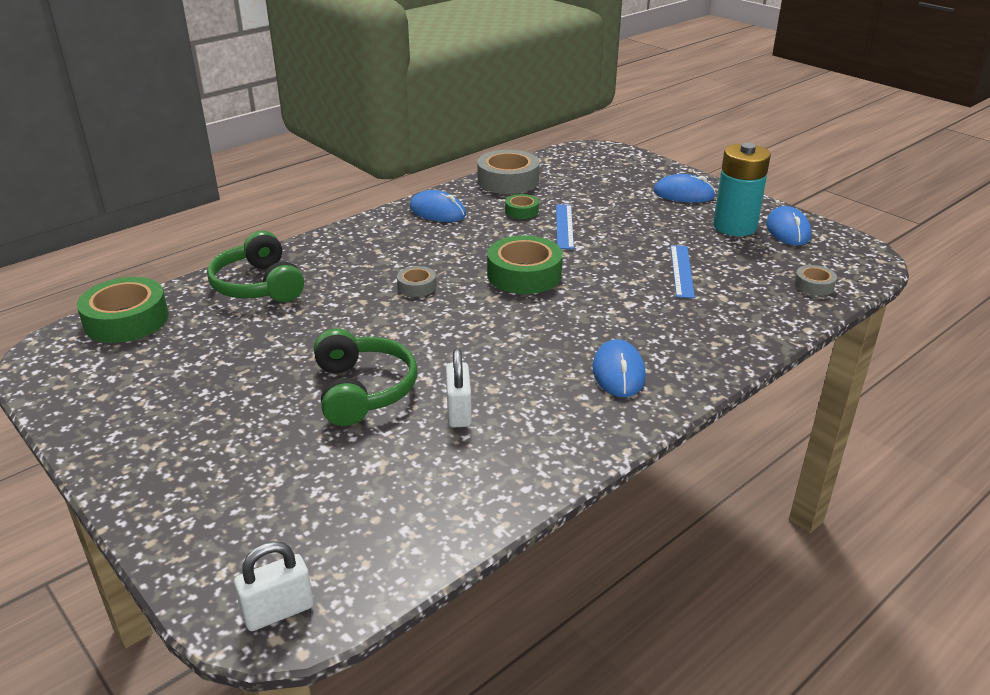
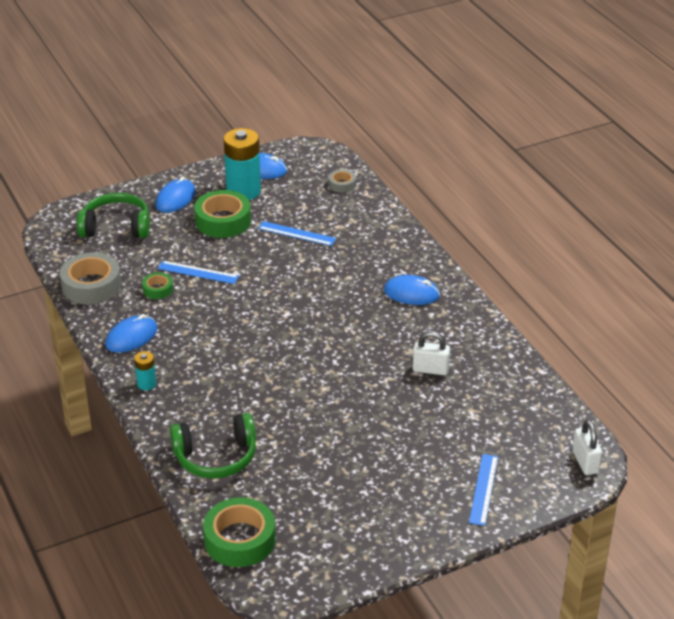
camera: 75 degrees left, 5 degrees up
(209, 497) = (483, 489): none -> blue ruler
(362, 390) = (391, 410): green headphones -> green headphones (116, 227)
(367, 231) = (146, 384): none -> turquoise battery
(417, 286) = (259, 367): grey tape -> none
(524, 274) = (267, 308): green tape -> green tape (223, 221)

